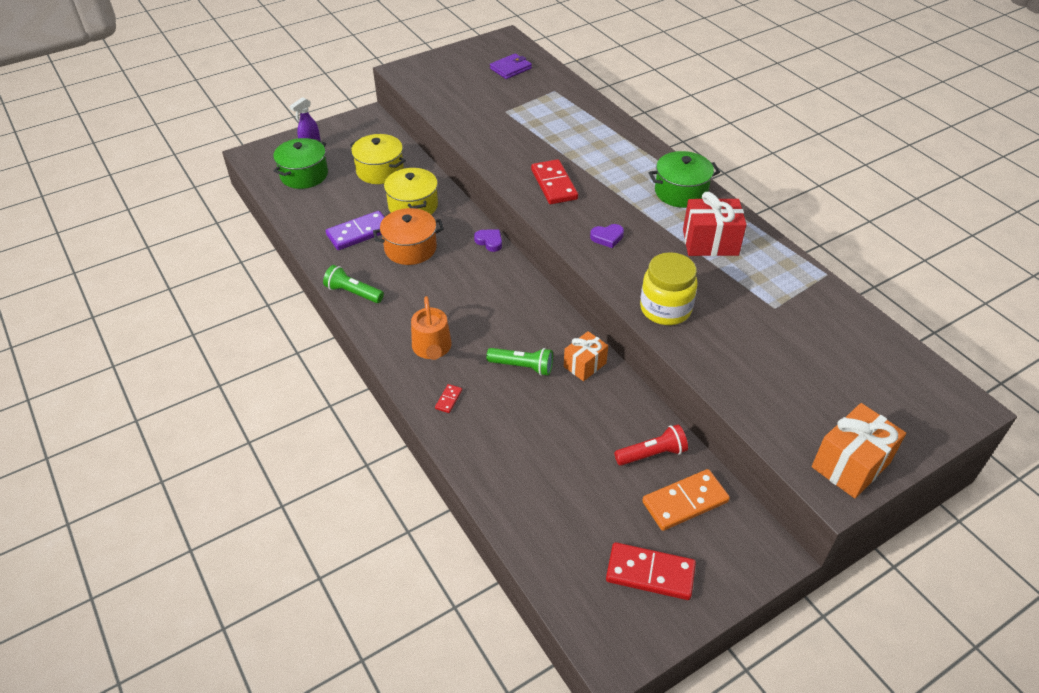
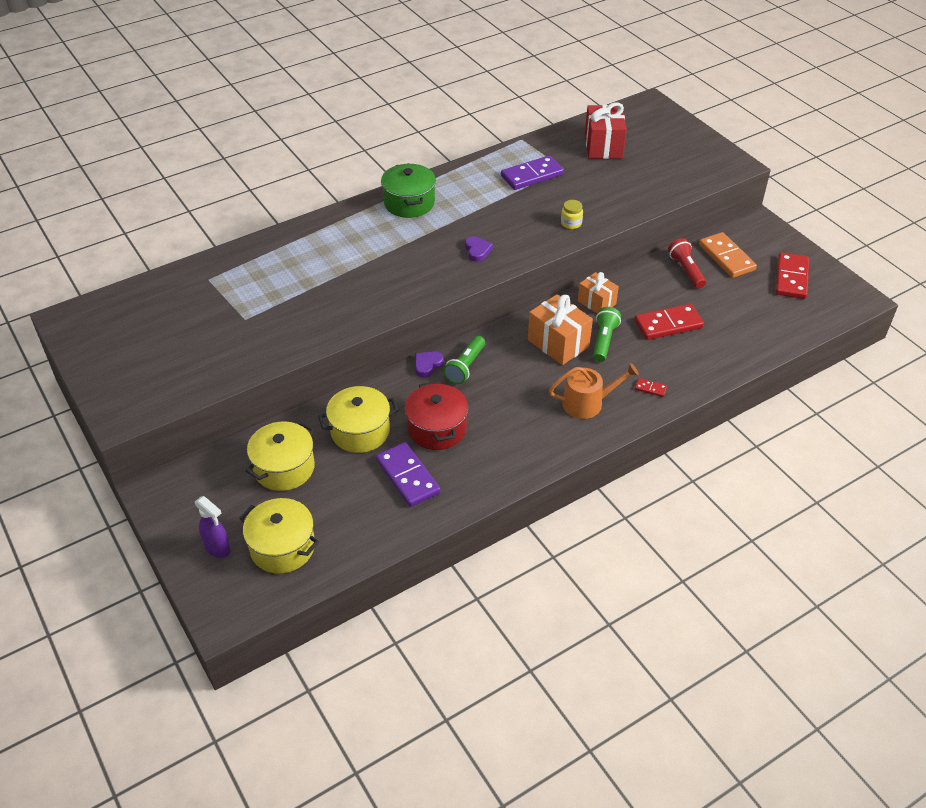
camera: 90 degrees left, 0 degrees up
(304, 175) = (282, 547): green pot -> yellow pot
(353, 293) = (511, 472): green flashlight -> green flashlight (465, 367)
(410, 248) = (437, 428): orange pot -> red pot
(510, 68) = (146, 315): purple wallet -> none
(554, 184) = (391, 283): red domino -> red domino (668, 324)
(665, 309) = (571, 223): yellow jar -> yellow jar, size x0.47
(710, 242) = (483, 192): red gift -> red gift (603, 146)
(753, 280) = (532, 175): none -> purple domino
(850, 465) = (713, 156): orange gift -> orange gift (558, 343)

